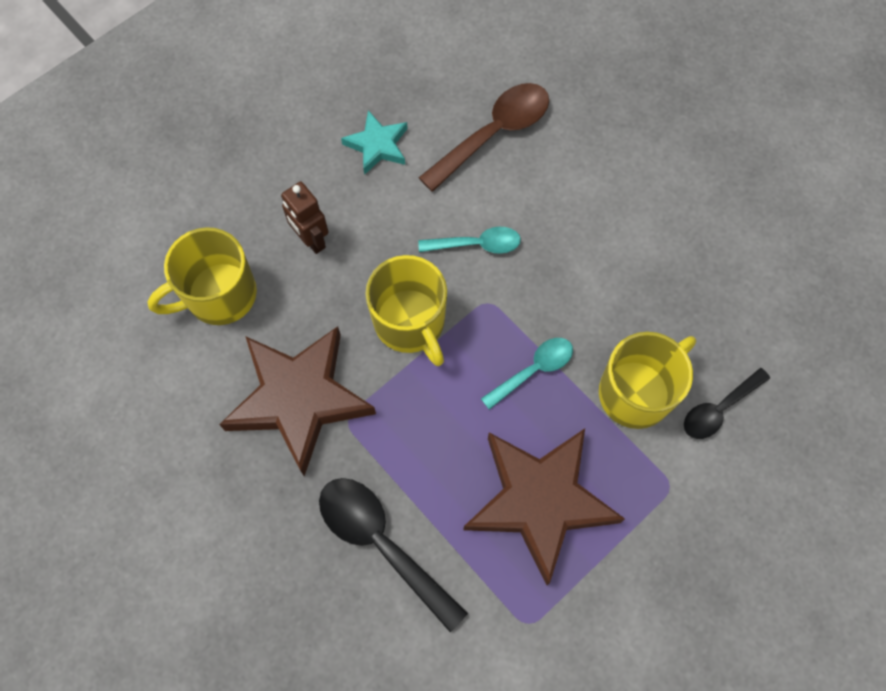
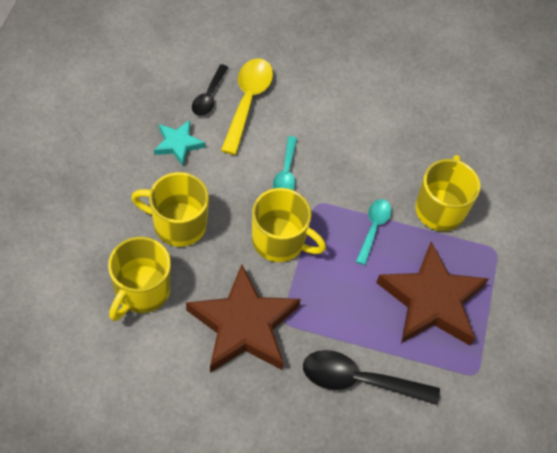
camera: 40 degrees left, 10 degrees down
(311, 240) = (178, 224): brown robot -> yellow mug
(477, 244) = (286, 173): turquoise spoon -> turquoise spoon turned 135 degrees clockwise
(494, 134) = (247, 101): brown spoon -> yellow spoon
(718, 409) = (490, 193): black spoon -> black spoon (209, 96)

